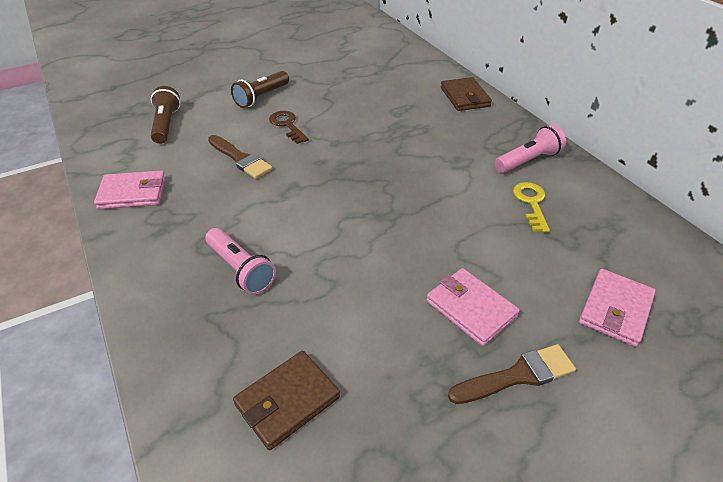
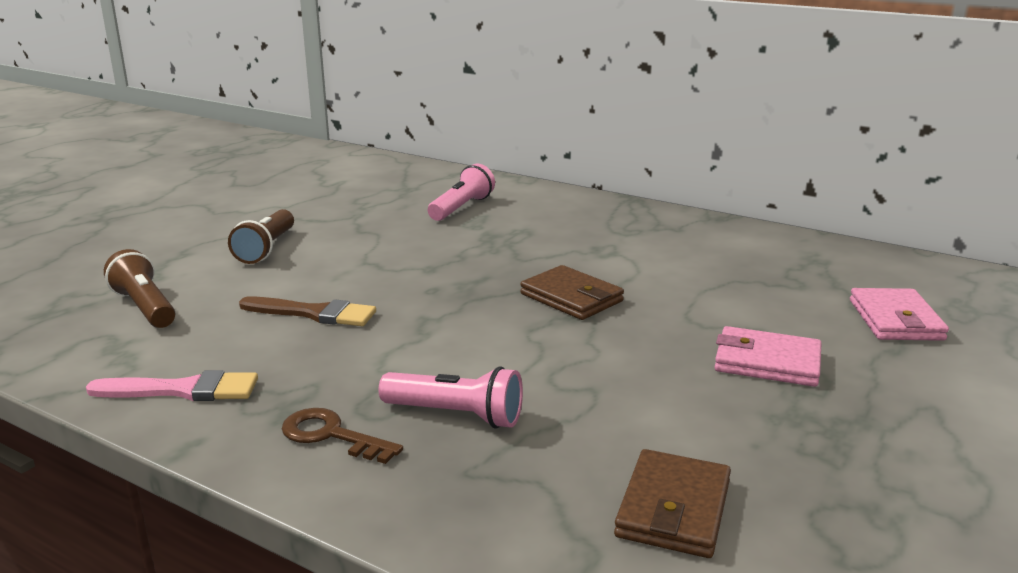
camera: 30 degrees left, 20 degrees down
(133, 193) = (183, 390): pink wallet -> pink brush
(287, 125) = (341, 267): brown key -> brown key (331, 435)
(465, 97) = (539, 196): brown wallet -> brown wallet (571, 298)
(517, 375) = (875, 397): brown brush -> none
(528, 160) = (673, 232): pink flashlight -> pink flashlight (461, 208)
(531, 203) = (719, 264): yellow key -> none

